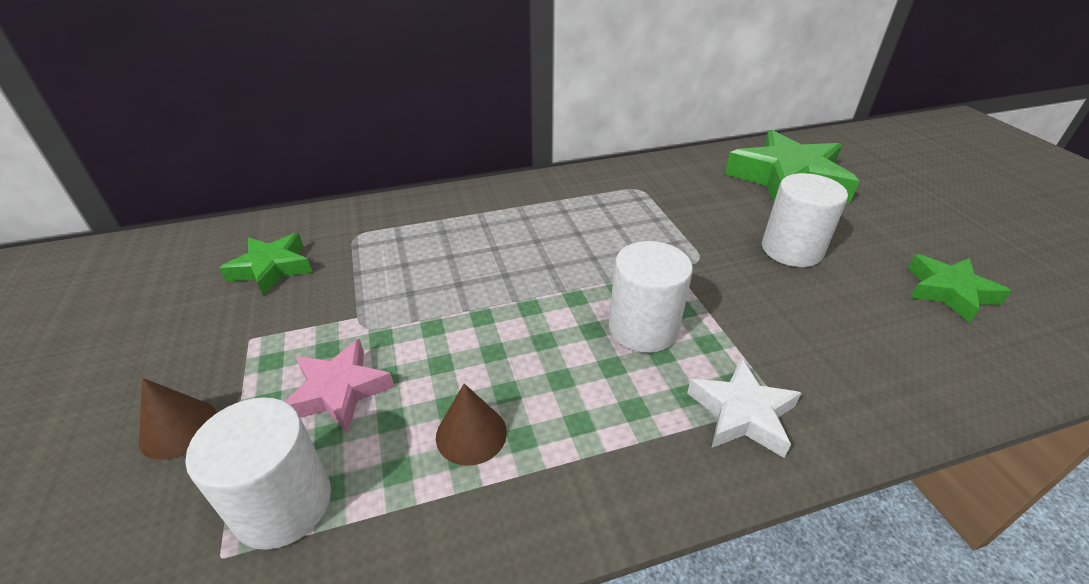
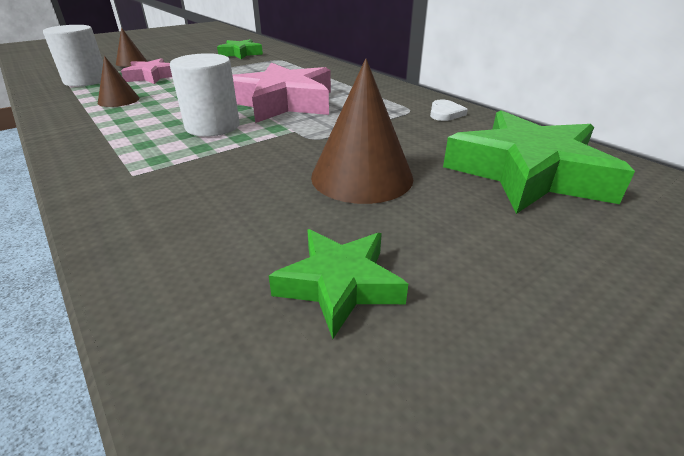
camera: 70 degrees right, 5 degrees down
(575, 262) = (283, 102): none -> pink star
(655, 174) = (445, 113): none -> white heart
(742, 414) = (122, 161): white star -> none
(791, 250) = (362, 176): white cylinder -> brown cone

